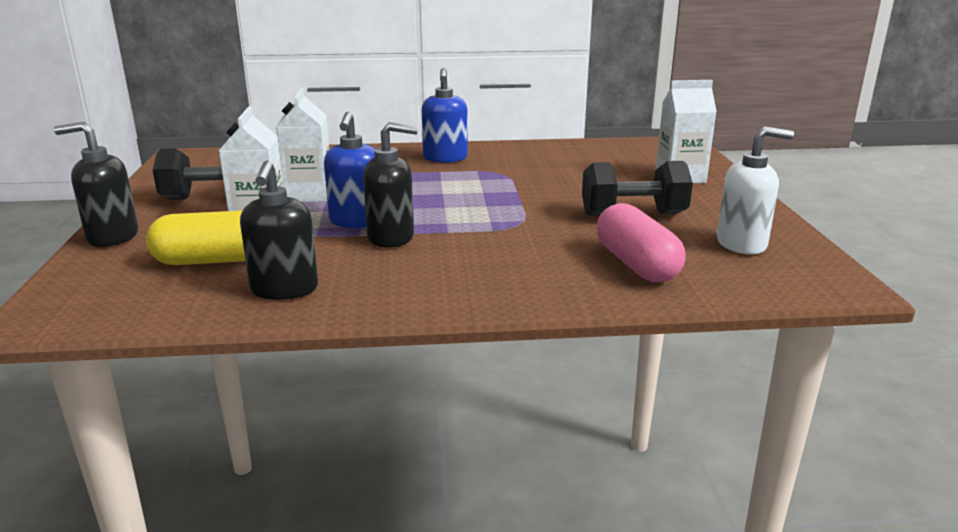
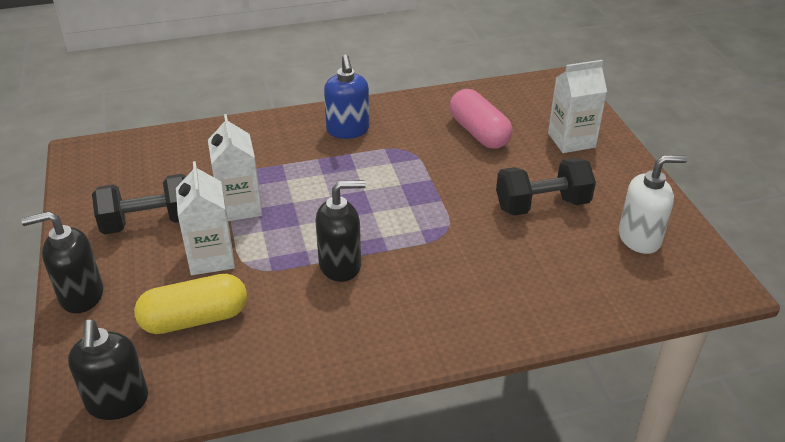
camera: 10 degrees left, 15 degrees up
(284, 289) = (274, 352): black soap dispenser -> black soap dispenser (117, 402)
(357, 221) = (300, 244): blue soap dispenser -> none
(636, 264) = (559, 278): pink capsule -> pink capsule (478, 132)

